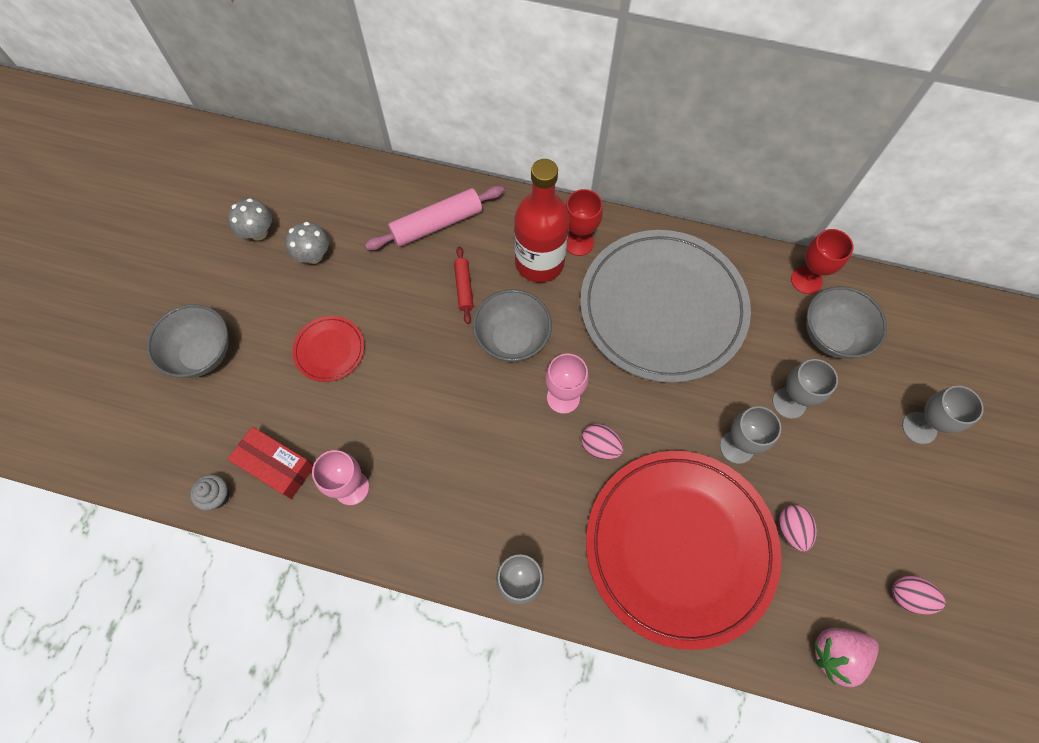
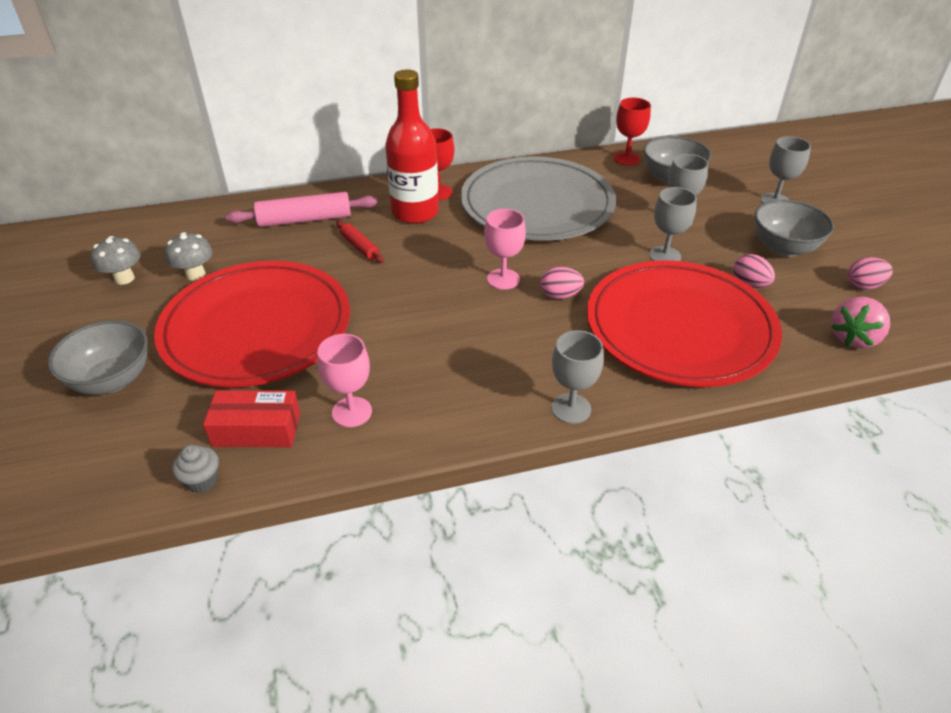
camera: 30 degrees left, 25 degrees down
(329, 350) = (257, 328): red plate -> red plate, size x2.41
(437, 224) = (304, 220): pink rolling pin -> pink rolling pin turned 45 degrees clockwise
(512, 338) = (429, 261): grey bowl -> grey bowl (784, 248)

